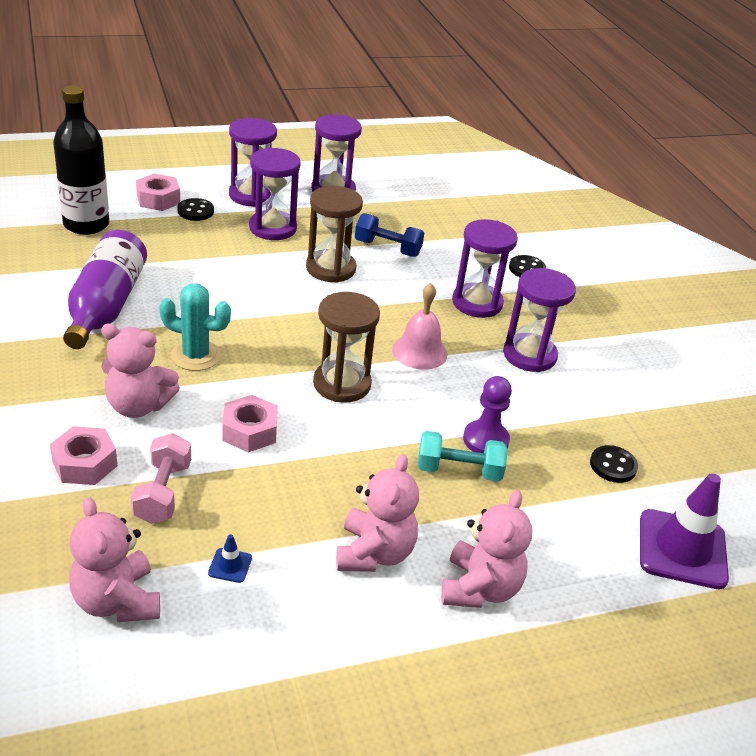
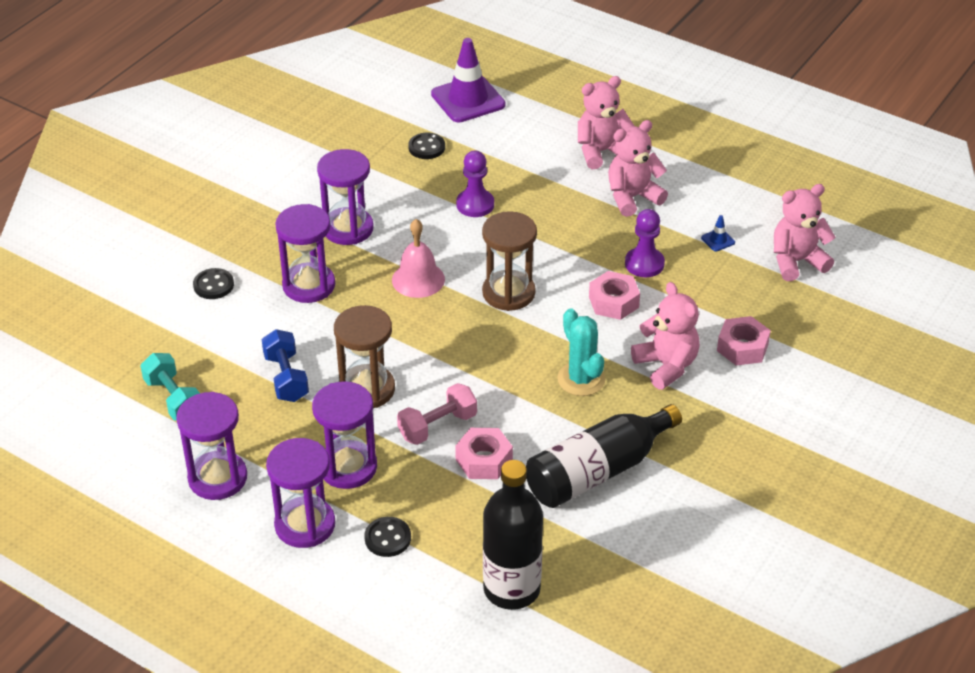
camera: 125 degrees left, 5 degrees up
(106, 306) = (597, 471): purple bottle -> black bottle
(117, 601) = (796, 261): pink teddy bear -> pink teddy bear turned 135 degrees counterclockwise
(158, 199) = (401, 581): pink nut -> pink nut (484, 460)
(163, 492) = (712, 300): pink dumbbell -> pink dumbbell (437, 426)
(269, 486) = (644, 264): none -> purple pawn
(459, 470) = (520, 201): turquoise dumbbell -> turquoise dumbbell (173, 399)

